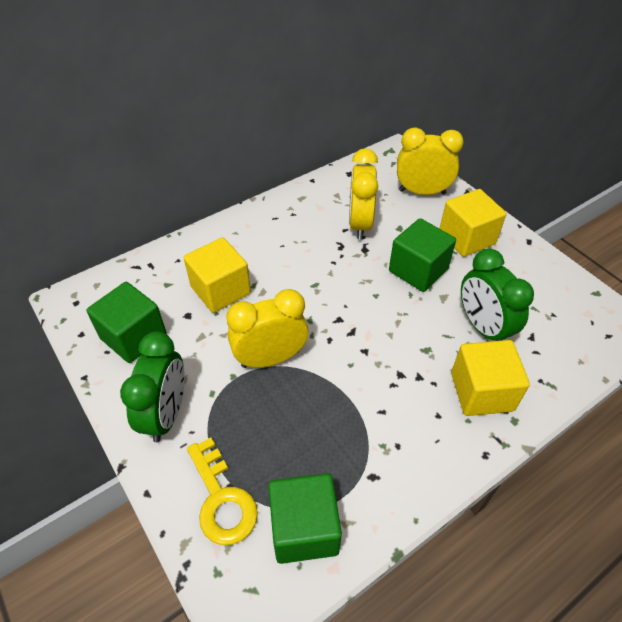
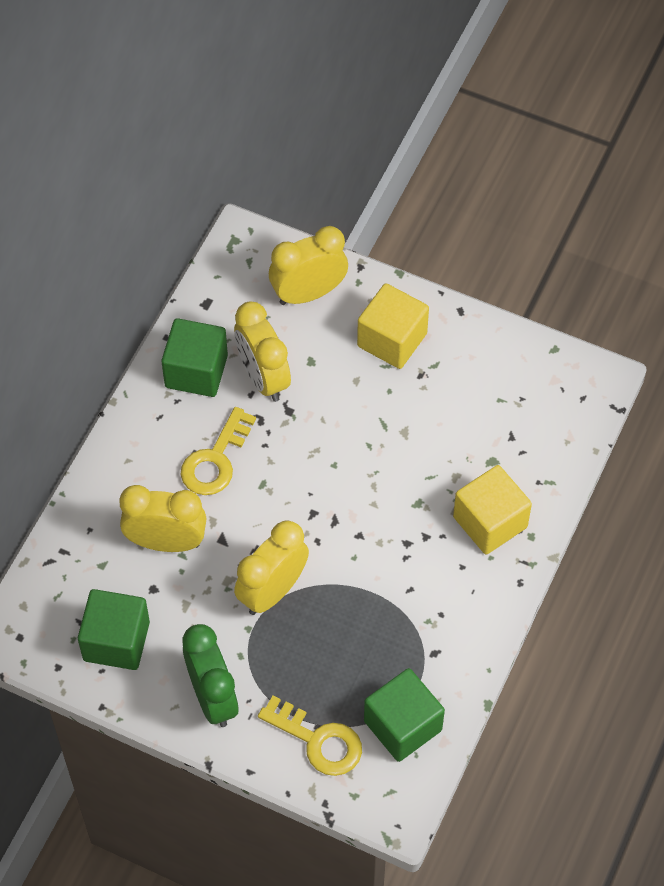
camera: 30 degrees left, 10 degrees up
(220, 290) = (166, 542): yellow cube -> yellow clock
(292, 256) = (215, 460): none -> yellow key
(418, 270) = (361, 410): green cube -> green cube (196, 371)
(483, 327) = (460, 449): green clock -> none

